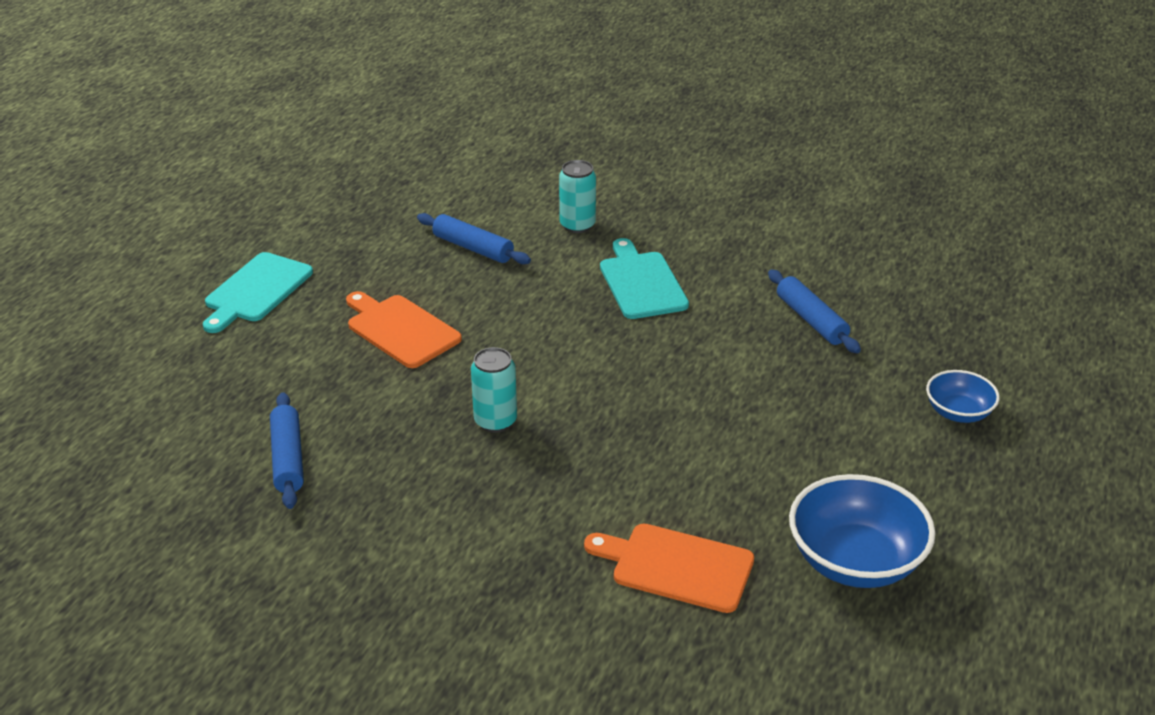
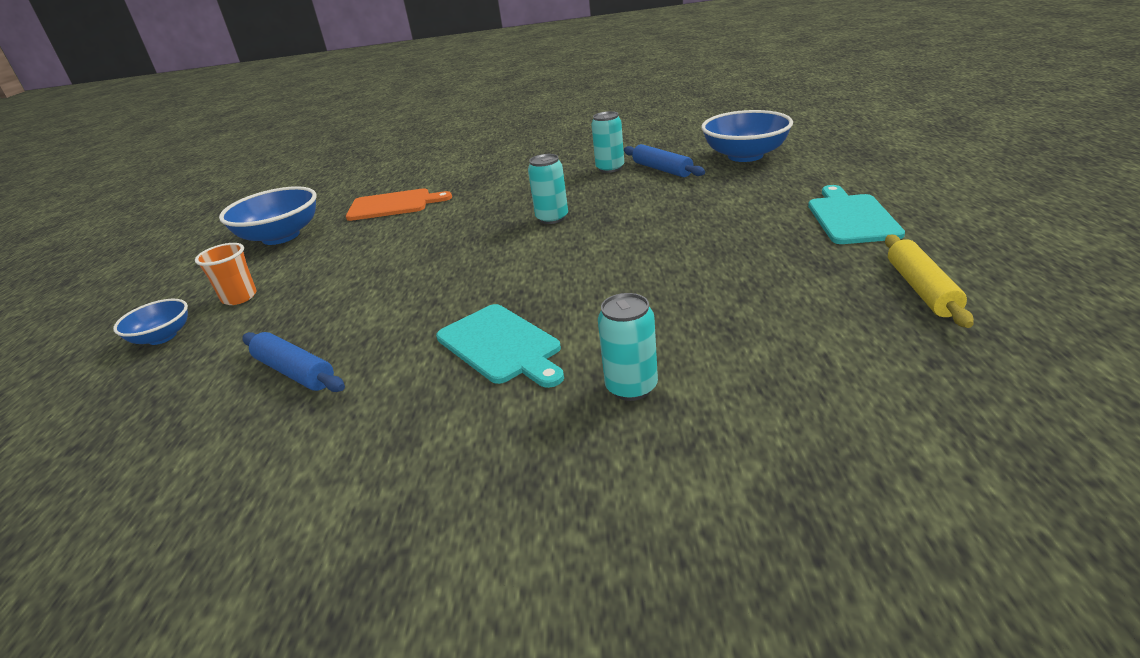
camera: 160 degrees right, 5 degrees down
(172, 435) = (745, 156): none -> blue bowl
(331, 217) = (921, 289): none -> yellow rolling pin
(337, 499) = (610, 168): none -> turquoise can
(400, 330) = (689, 235): orange cutting board -> none
(473, 248) = (721, 315): blue rolling pin -> none
(887, 442) = (239, 297): none -> orange cup

